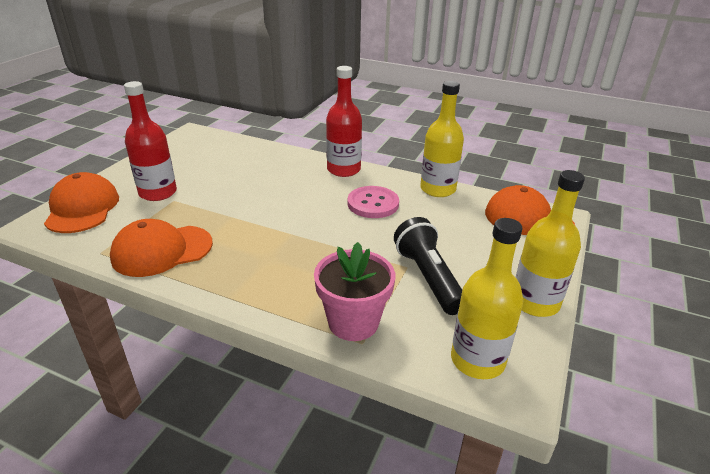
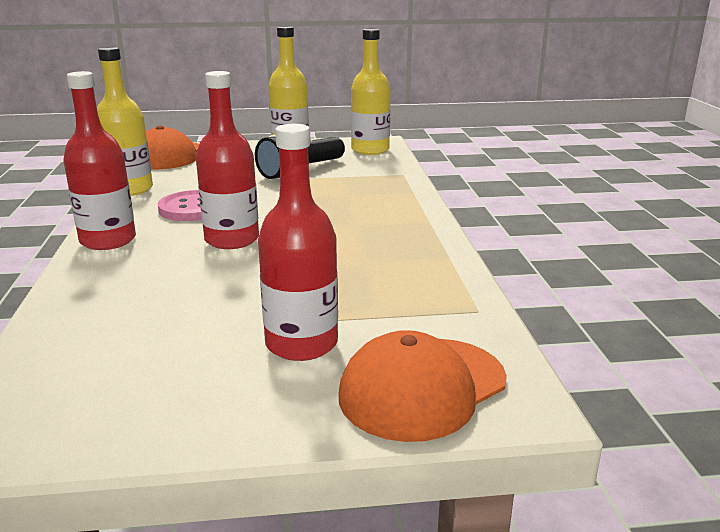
camera: 120 degrees left, 10 degrees down
(162, 250) = (419, 276): orange cap -> none
(299, 204) = (232, 240): none -> red bottle
(353, 322) = (387, 180): pink flower pot -> none

